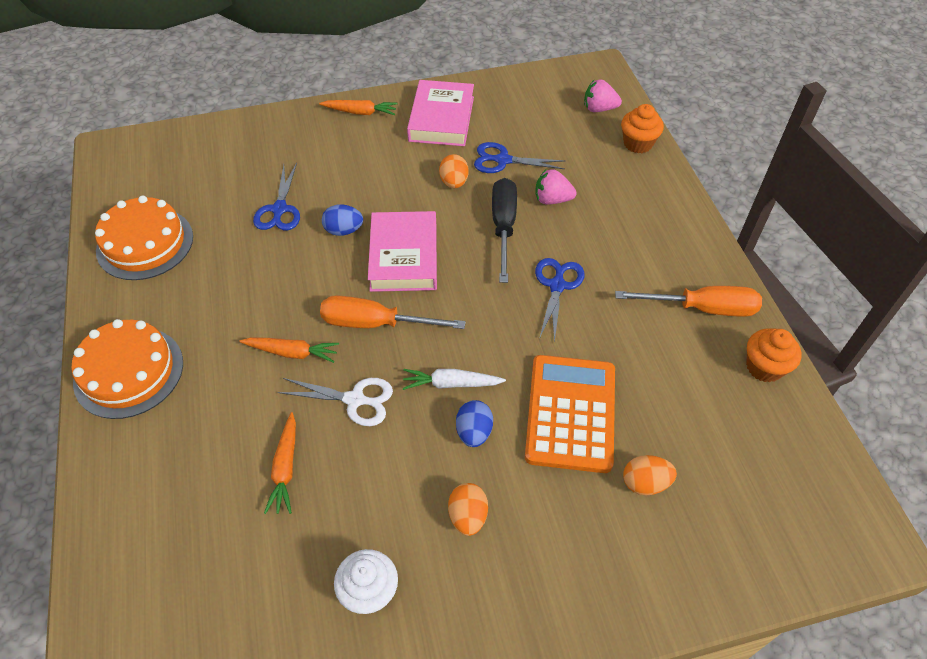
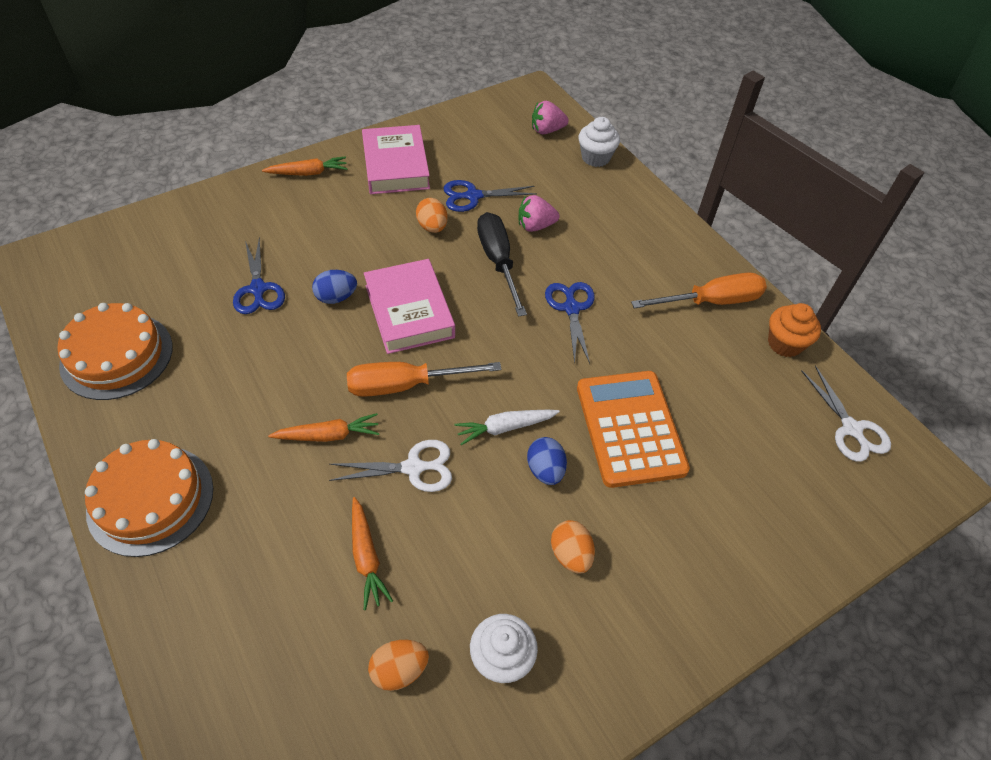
camera: 20 degrees left, 0 degrees up
(638, 143) = (595, 157): orange cupcake -> white cupcake
(645, 483) = (722, 477): orange egg -> orange egg (399, 670)
(803, 470) = (851, 429): none -> white scissors

